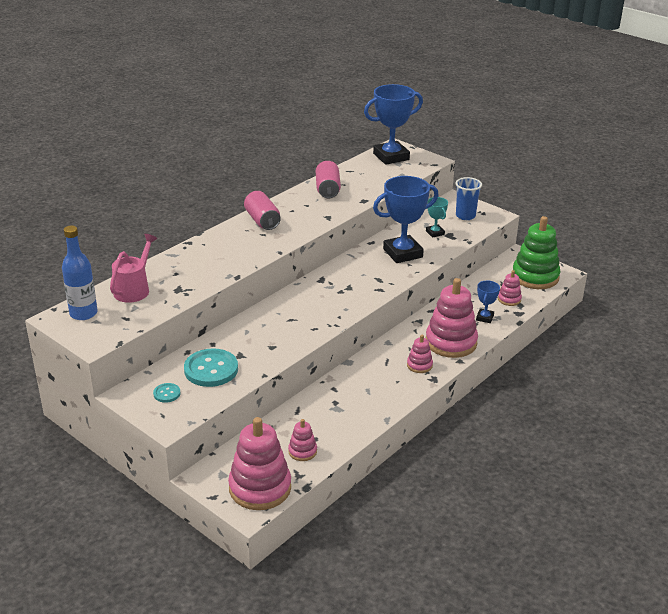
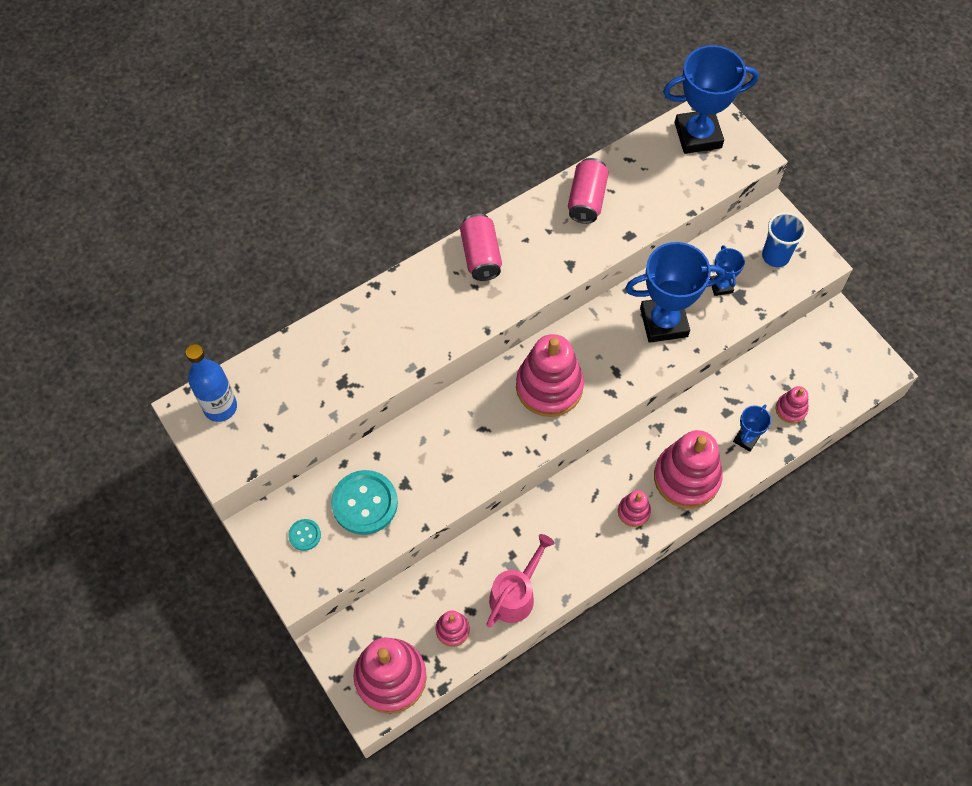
camera: 15 degrees right, 30 degrees up
(134, 289) = (289, 370): pink watering can -> pink watering can (516, 594)
(333, 293) = (549, 387): none -> pink stacking toy
(435, 233) = (721, 286): turquoise trophy -> blue trophy
(535, 277) = (842, 370): green stacking toy -> none

